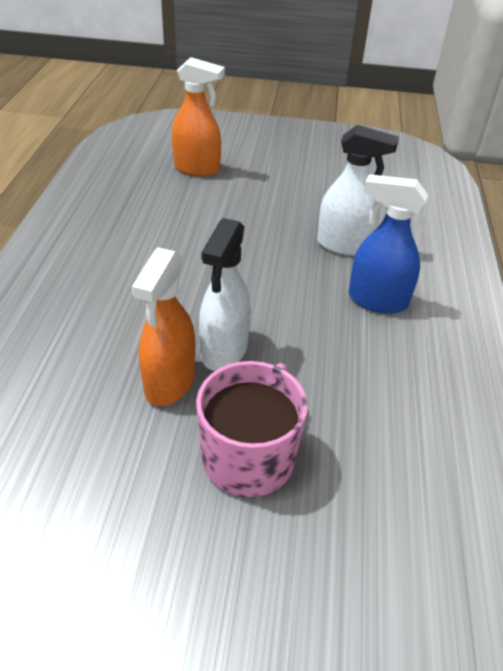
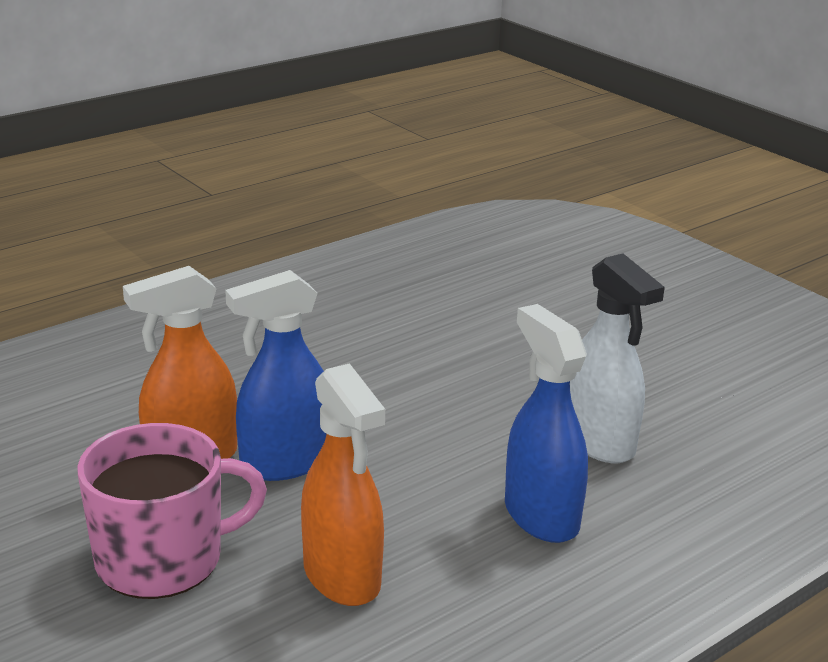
camera: 45 degrees right, 15 degrees down
(197, 169) = (543, 284): orange spray bottle -> orange spray bottle (342, 577)
(224, 350) = (284, 463): white spray bottle -> blue spray bottle

